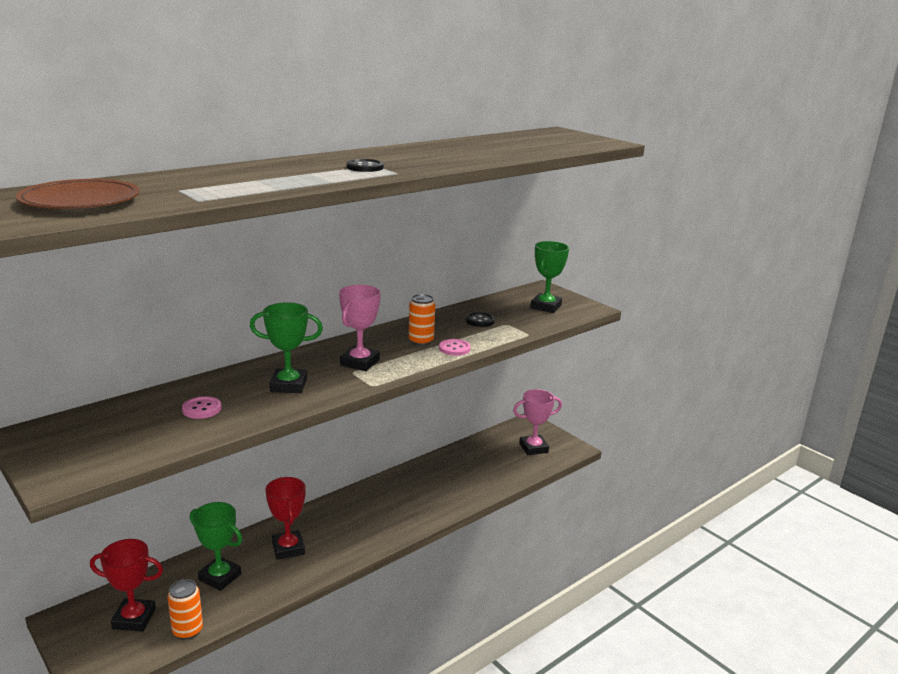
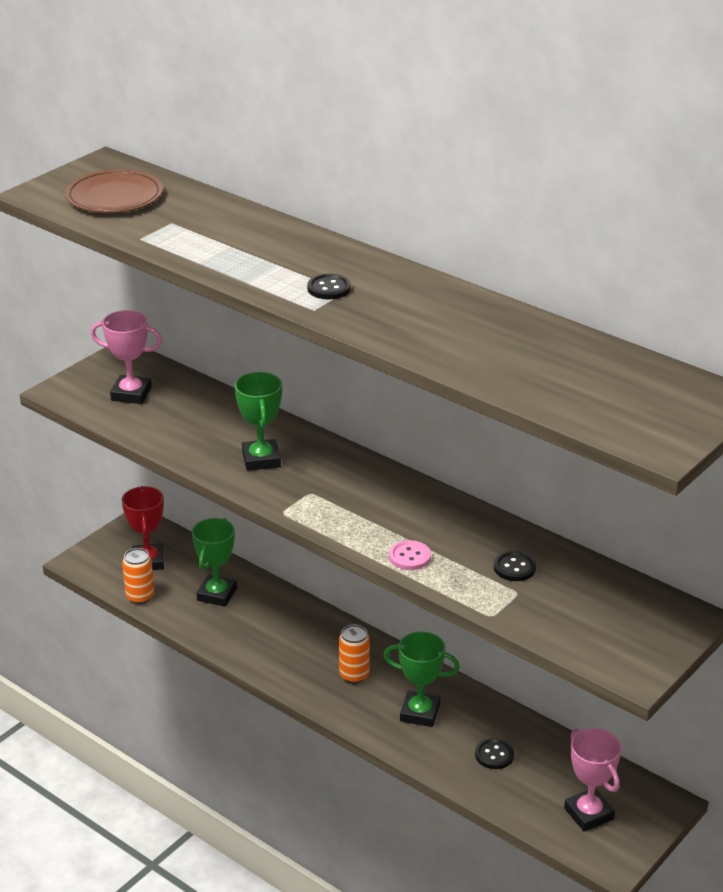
camera: 80 degrees right, 10 degrees up
(202, 409) = (193, 423): pink button -> none
(288, 548) = (275, 628): red trophy -> none
(360, 362) = (336, 493): pink trophy -> pink trophy (131, 394)
(421, 341) = (419, 528): orange can -> orange can (354, 675)
(473, 471) = (494, 755): none -> black button
(546, 307) = (610, 625): green trophy -> green trophy (420, 713)

